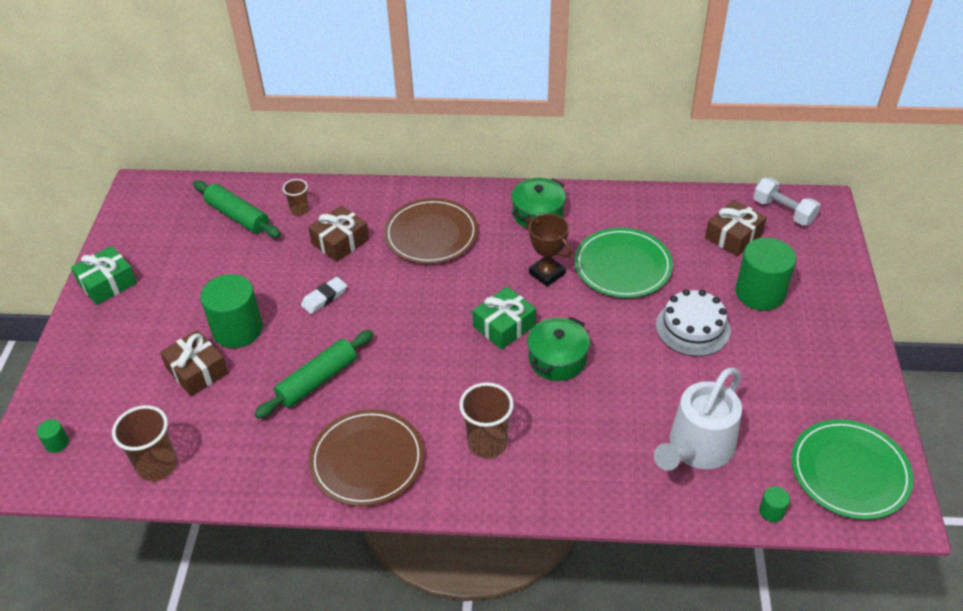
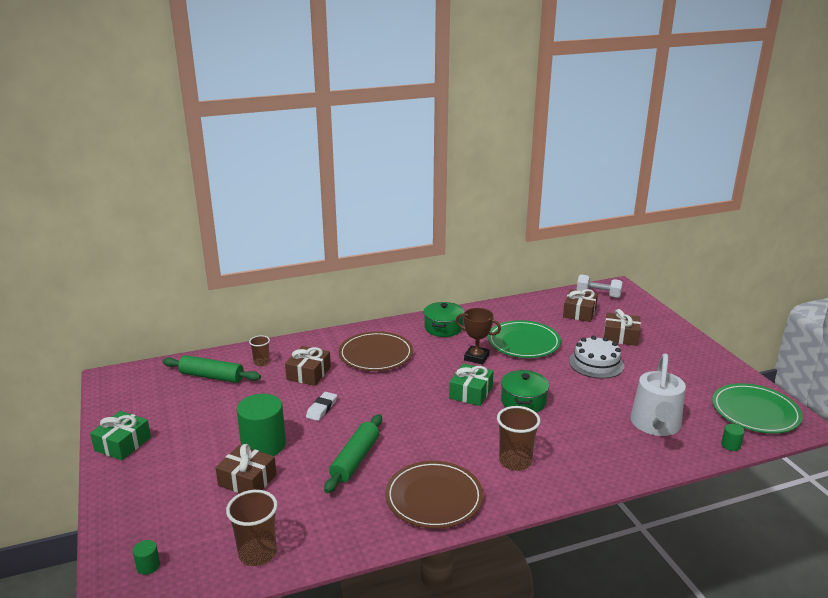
camera: 25 degrees left, 20 degrees down
(760, 293) = (620, 336): green cylinder -> brown gift

